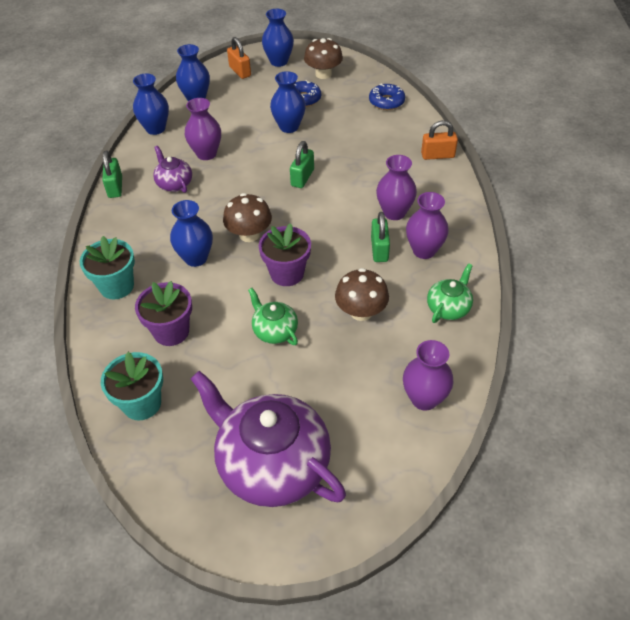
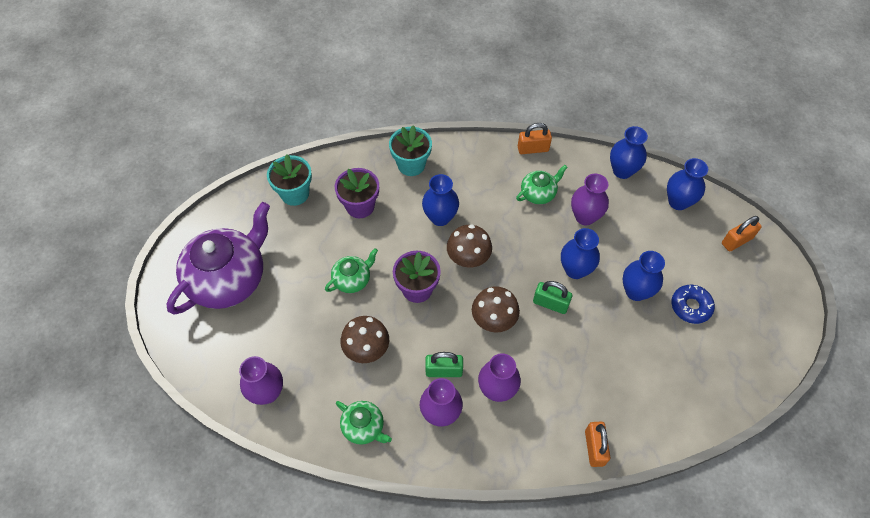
camera: 90 degrees right, 10 degrees up
(115, 187) = (533, 149): green padlock -> orange padlock
(174, 184) = (538, 193): purple teapot -> green teapot
(279, 61) = (764, 281): blue vase -> blue vase (575, 270)
(323, 74) = (745, 329): brown mushroom -> brown mushroom (494, 319)
(386, 102) = (696, 399): blue donut -> none

